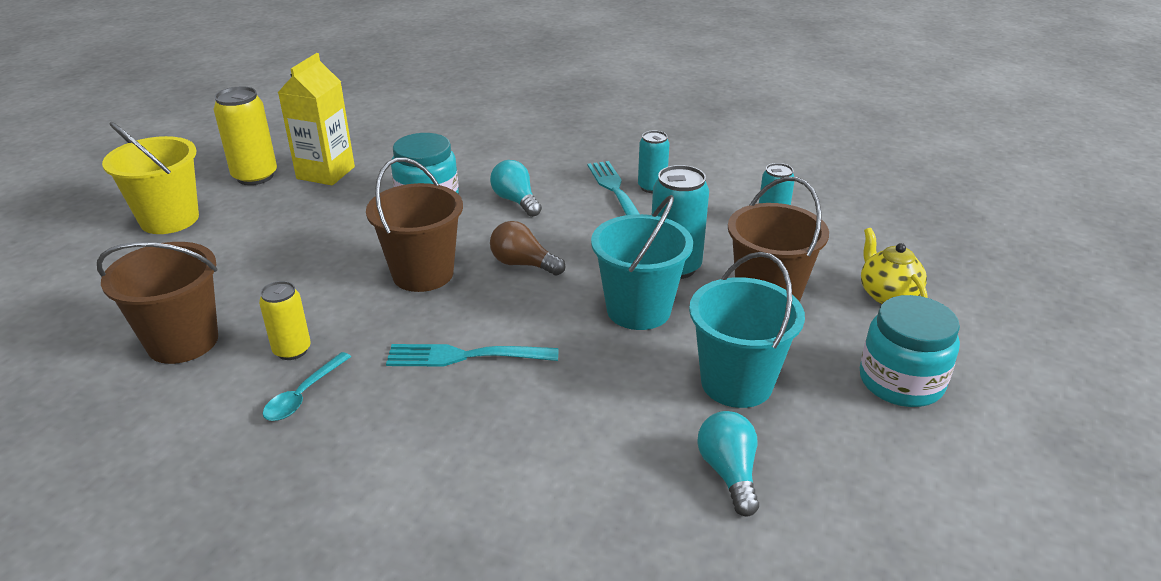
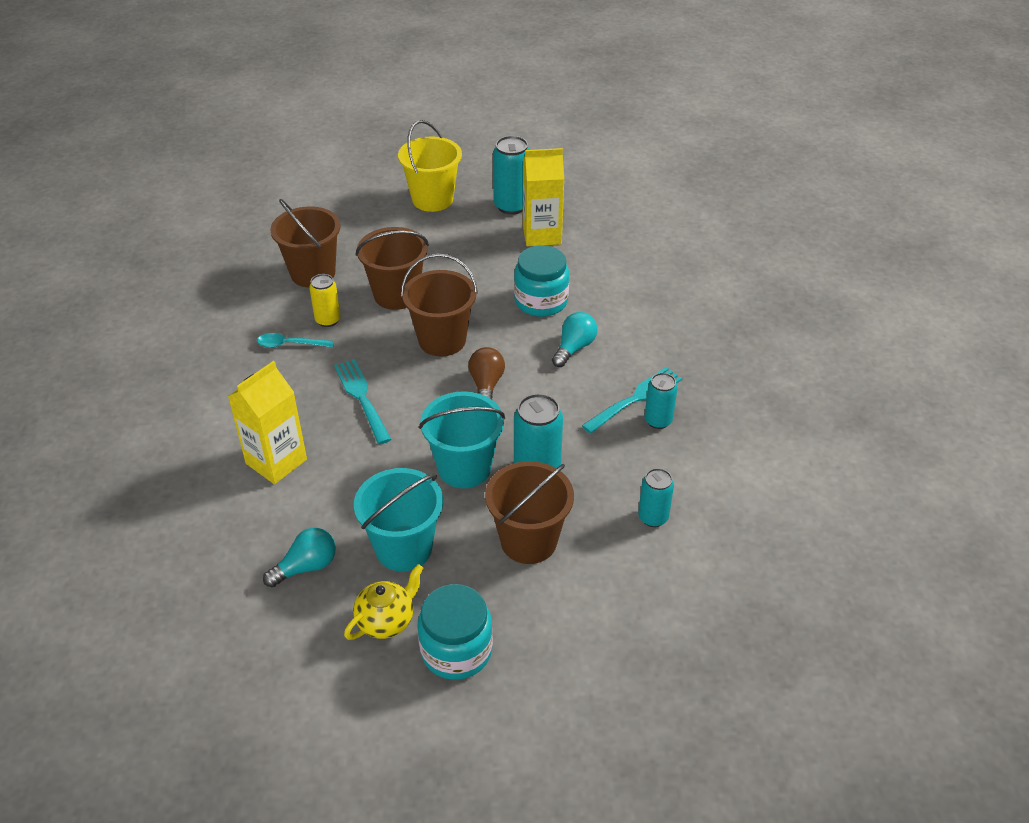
camera: 65 degrees right, 10 degrees up
(255, 176) = (511, 206): yellow can -> turquoise can
(308, 286) = (396, 295): none -> brown bucket
(521, 459) = (276, 461): none -> yellow carton
(887, 295) = (581, 623): yellow teapot -> yellow teapot (386, 621)

